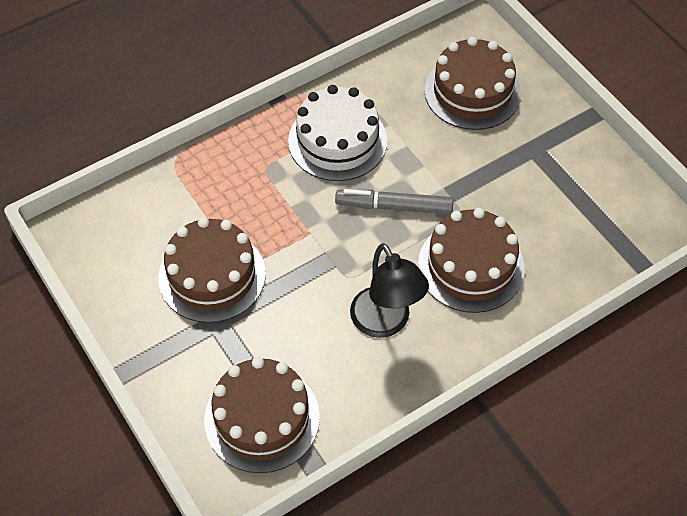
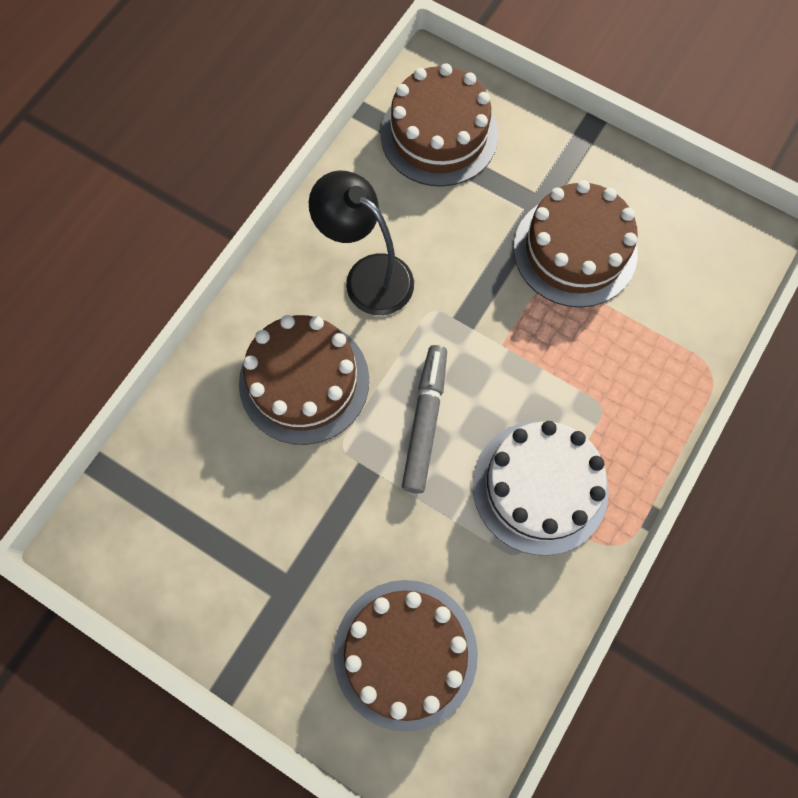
camera: 155 degrees right, 15 degrees up
(394, 207) = (425, 421): grey marker -> grey marker turned 60 degrees counterclockwise

